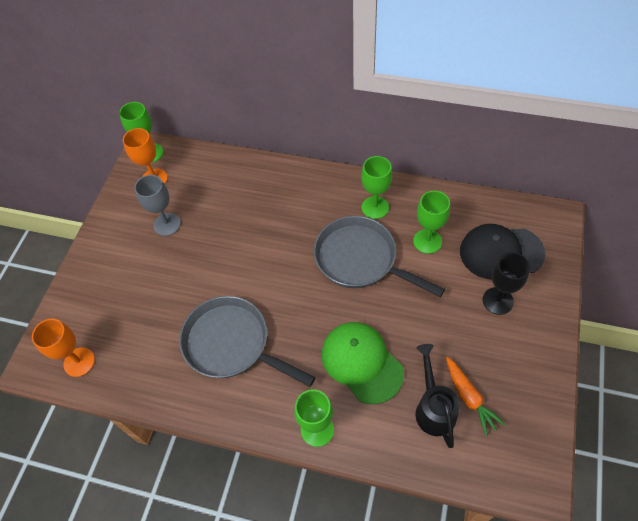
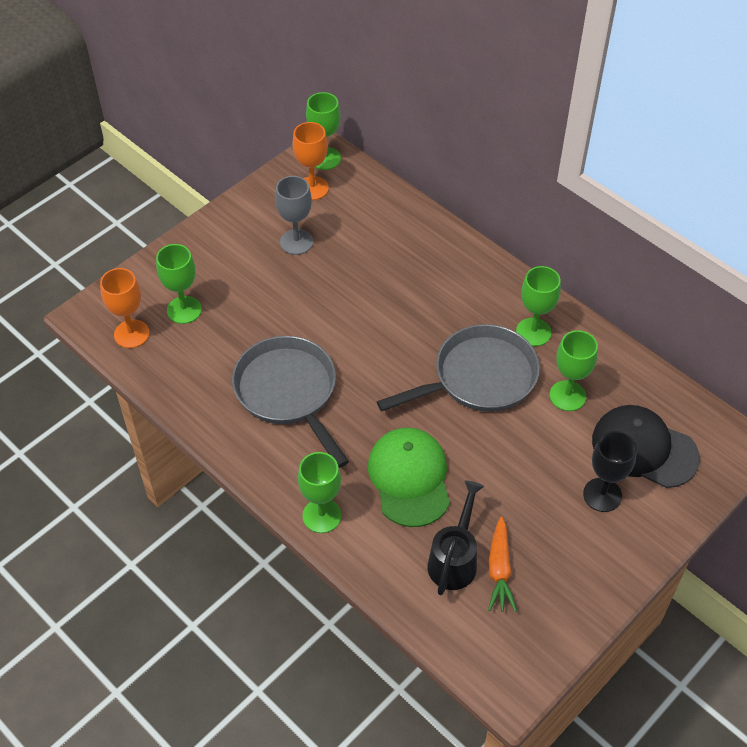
camera: 25 degrees right, 5 degrees down
(111, 320) = (184, 310): none -> green goblet
(360, 259) = (479, 377): grey pan -> grey pan turned 90 degrees clockwise

